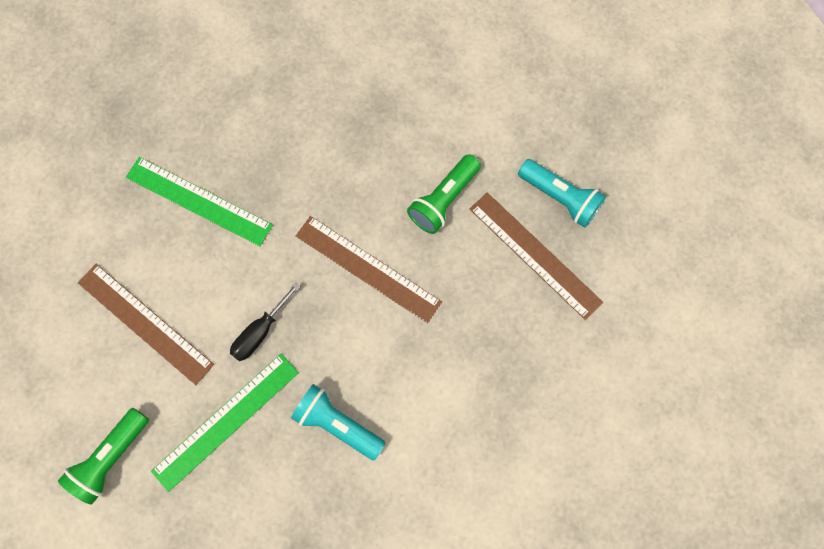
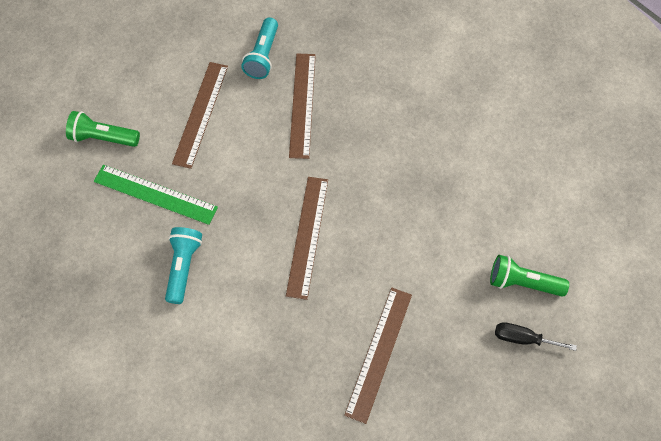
camera: 65 degrees right, 10 degrees down
(198, 201) = (302, 105): green ruler -> brown ruler
(260, 331) = (227, 186): black screwdriver -> black screwdriver (523, 338)
(443, 200) = (389, 266): green flashlight -> green flashlight (523, 282)
(559, 197) = (437, 353): turquoise flashlight -> turquoise flashlight (263, 56)

